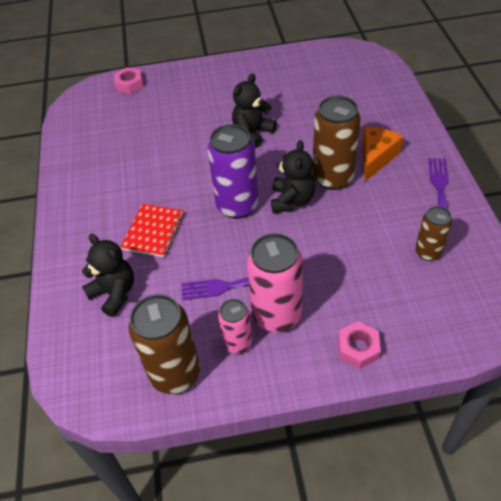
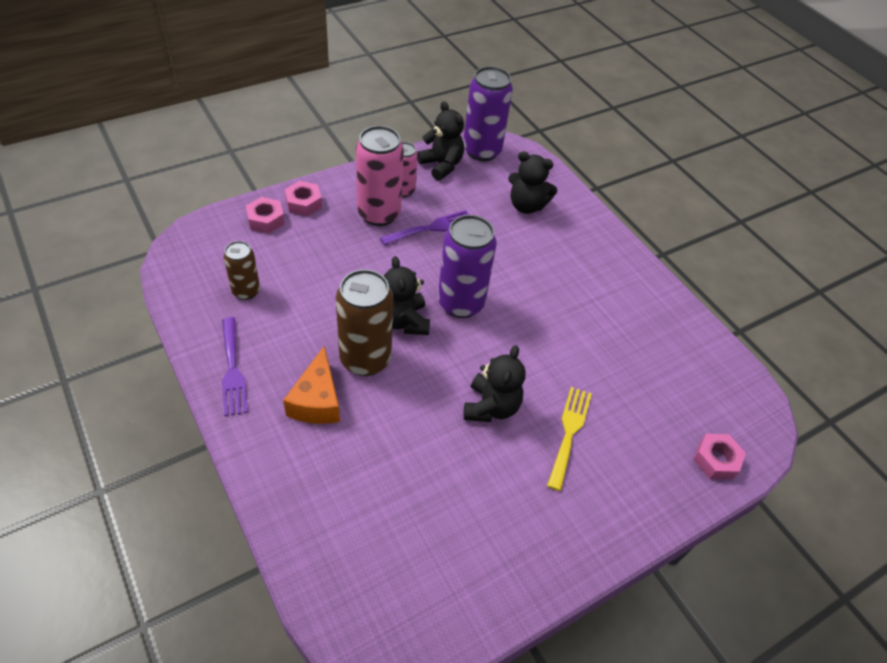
camera: 150 degrees right, 0 degrees up
(112, 388) = (482, 151): none -> purple can
(153, 231) = (530, 261): red notebook -> none
(175, 373) = (441, 165): brown can -> black teddy bear
(209, 112) = (569, 432): none -> yellow fork
(404, 333) = (266, 220): none -> pink nut

